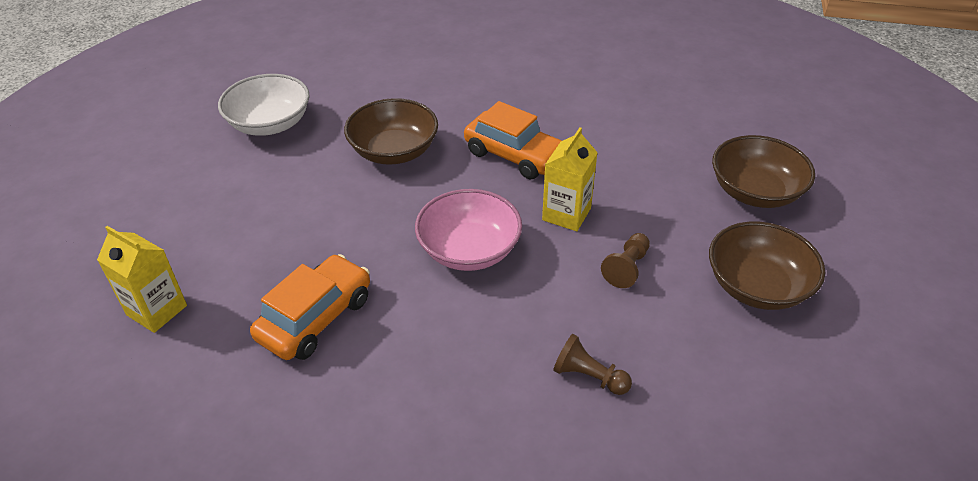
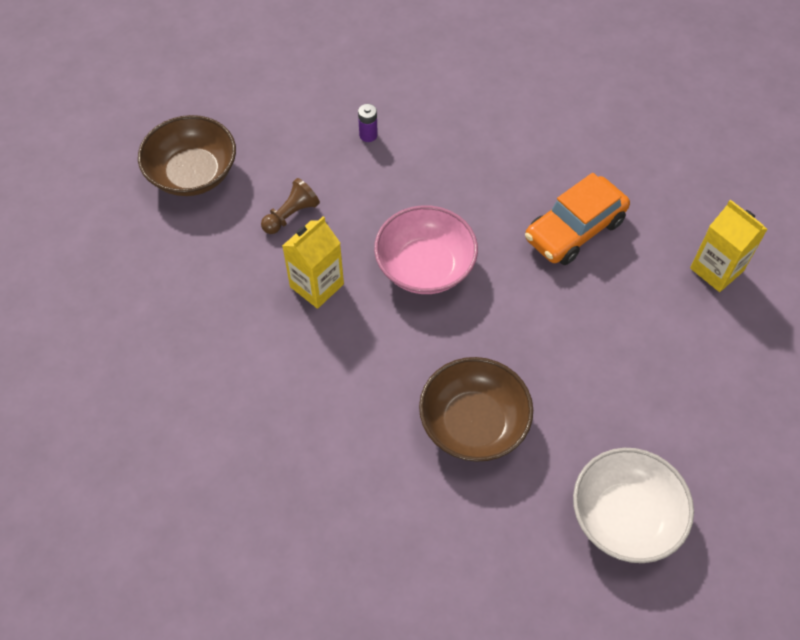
camera: 165 degrees left, 15 degrees up
(514, 155) = (337, 380): orange car -> none
(589, 376) = (368, 135): brown pawn -> purple battery
(755, 191) = (117, 267): brown bowl -> none

